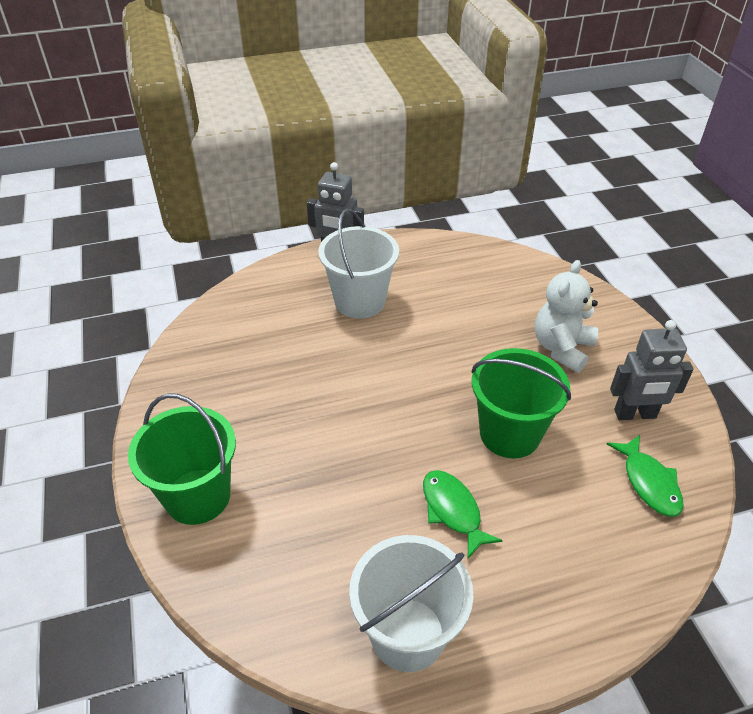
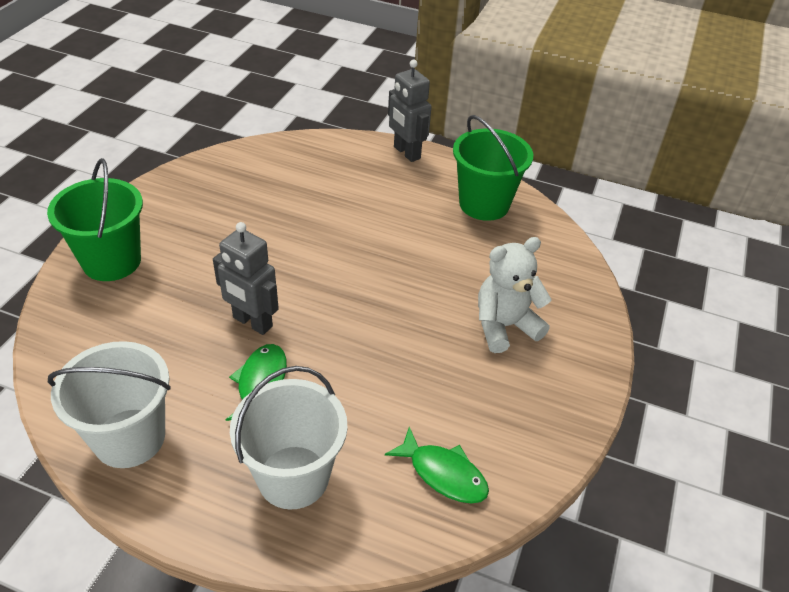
camera: 35 degrees right, 0 degrees up
(359, 301) = (379, 197): white bucket -> white bucket (293, 477)
(509, 434) = (373, 361): green bucket -> green bucket (484, 204)
(635, 414) = (502, 416): grey robot -> grey robot (252, 322)
(649, 482) = (443, 473): green fish -> green fish turned 75 degrees counterclockwise

